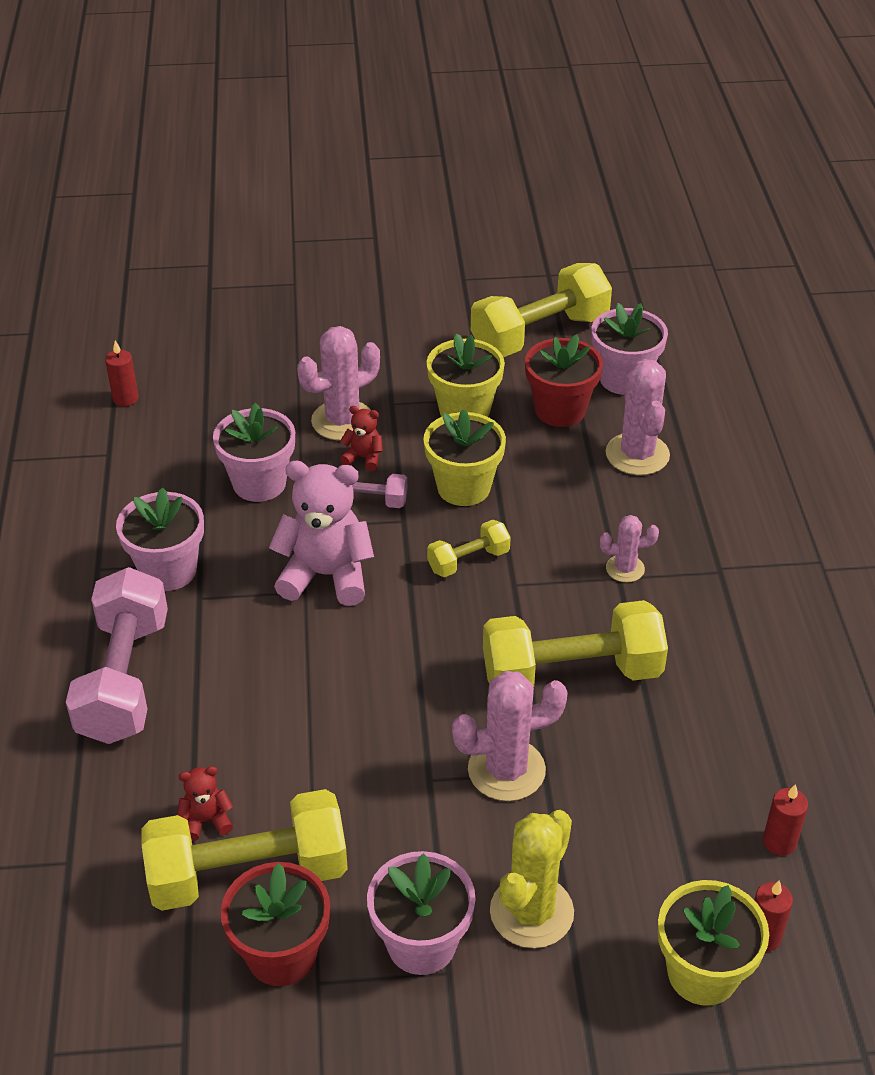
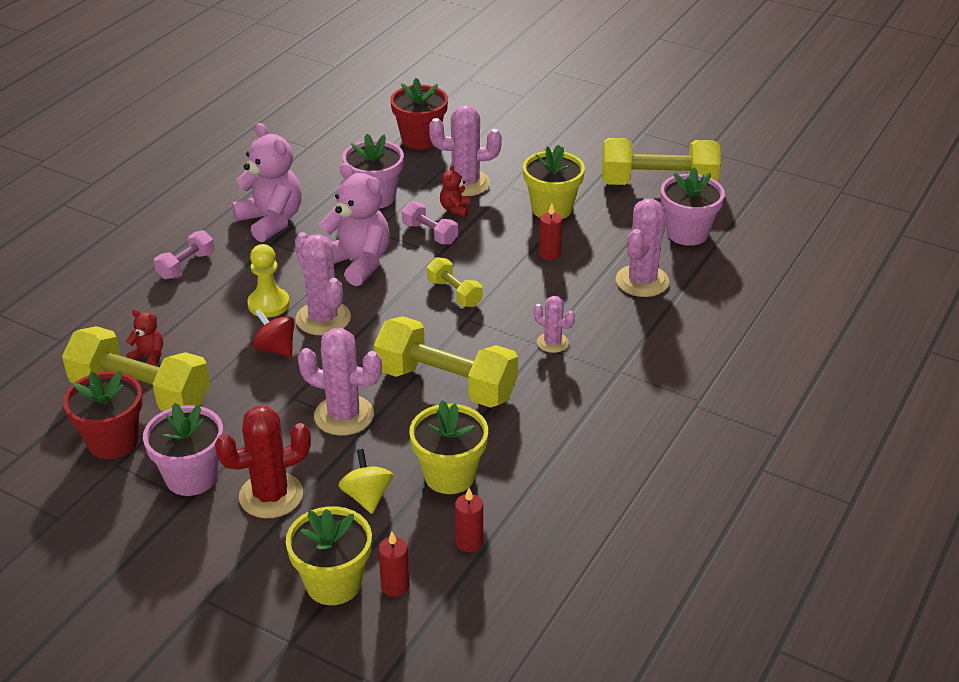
camera: 35 degrees right, 5 degrees down
(124, 679) = (186, 266): pink dumbbell -> pink dumbbell, size x0.50
(125, 398) = (349, 121): red candle -> red candle (549, 254)
(168, 570) = (271, 221): pink flower pot -> pink teddy bear
(278, 678) = (268, 304): none -> yellow pawn
(346, 729) = (276, 348): none -> red spinning top
(359, 664) = (323, 318): none -> pink cactus
(363, 458) = (455, 209): red teddy bear -> red teddy bear turned 135 degrees counterclockwise
(463, 487) = (499, 252): yellow flower pot -> yellow flower pot (449, 475)
(468, 560) = (454, 293): yellow dumbbell -> yellow dumbbell turned 45 degrees clockwise
(531, 912) = (271, 495): yellow cactus -> red cactus
(560, 410) = (618, 234): red flower pot -> red flower pot (420, 139)
(630, 851) = (367, 496): none -> yellow spinning top

